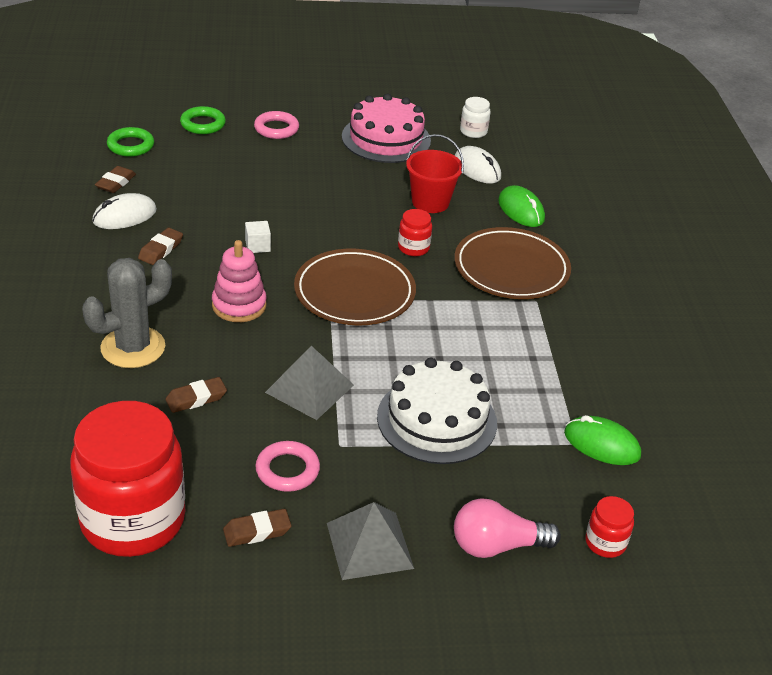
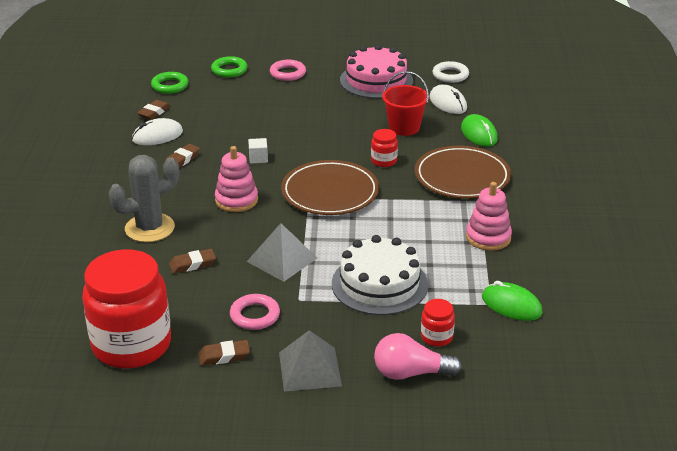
camera: 10 degrees right, 5 degrees down
(473, 132) = (450, 75): white jar -> white ring
(557, 351) = (488, 237): none -> pink stacking toy
(605, 543) = (499, 374): red jar -> red jar (436, 337)

